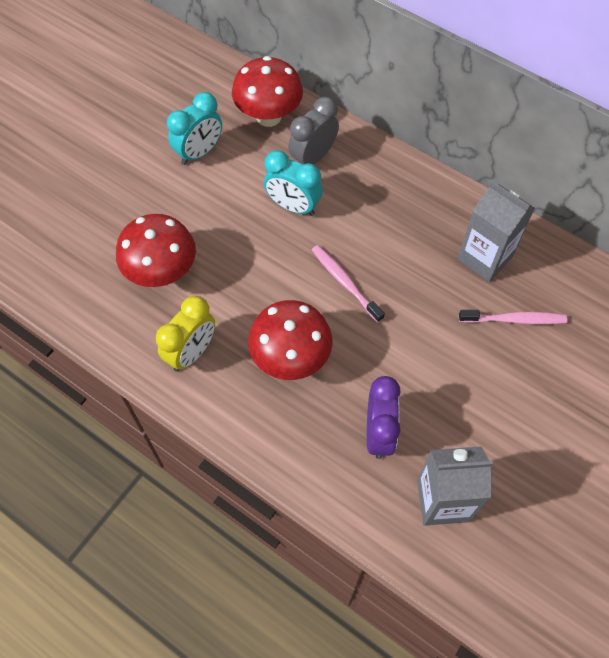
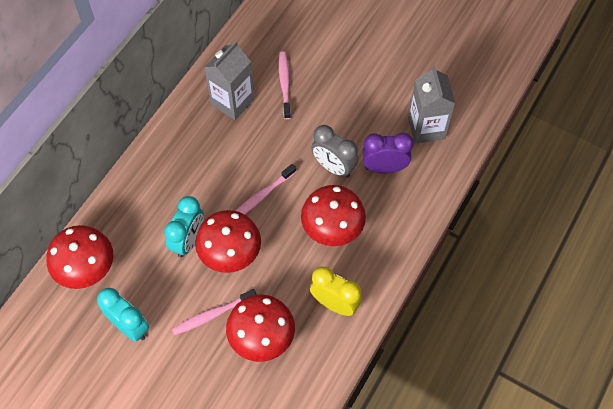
camera: 95 degrees left, 0 degrees up
(199, 226) = (212, 315): none -> pink toothbrush
(270, 247) = (230, 255): none -> red mushroom
(313, 157) = (135, 229): grey clock -> grey clock (334, 167)

